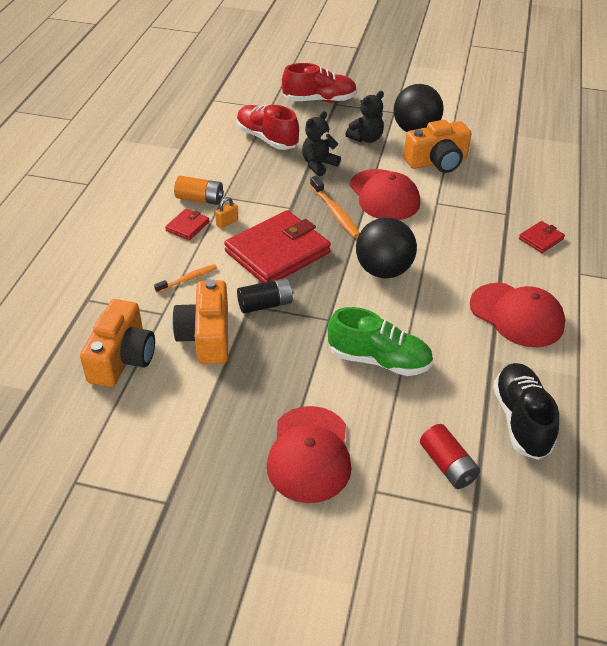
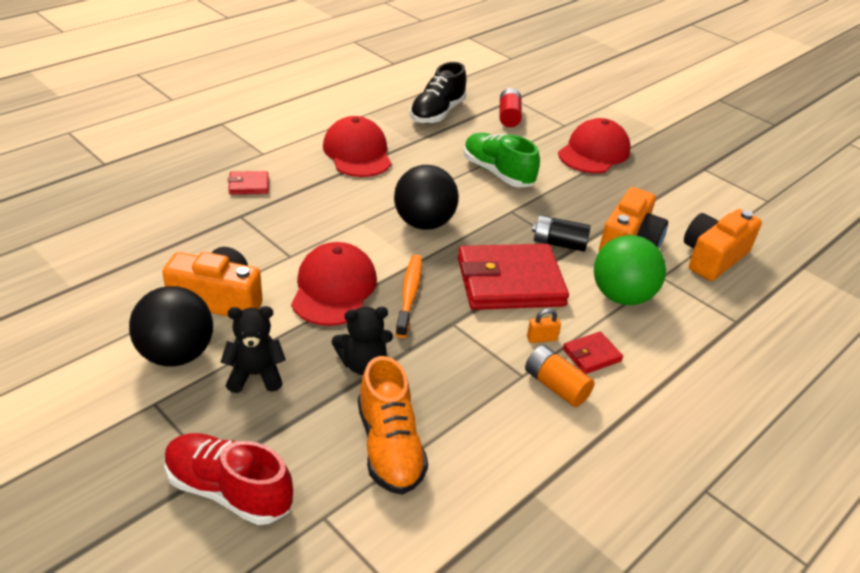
camera: 150 degrees left, 5 degrees down
(188, 279) = (621, 296): orange toothbrush -> green ball
(267, 139) = (389, 446): red shoe -> orange shoe

